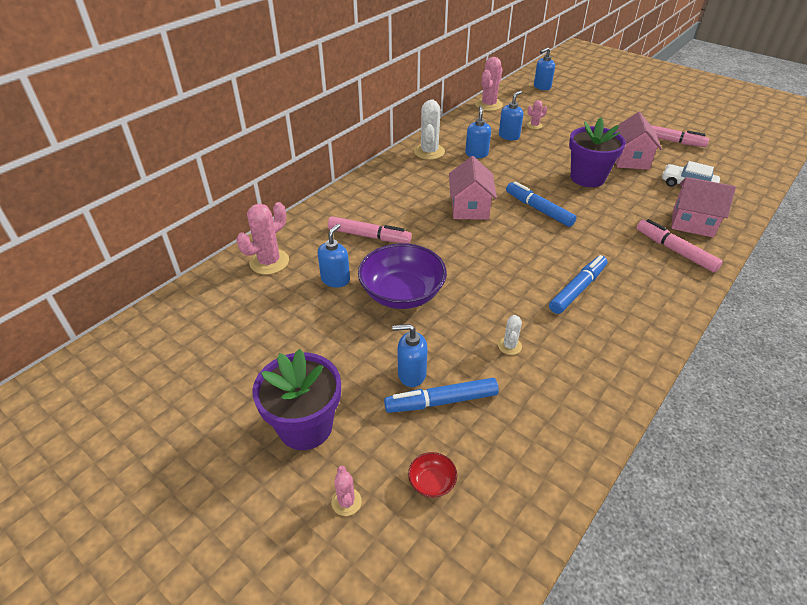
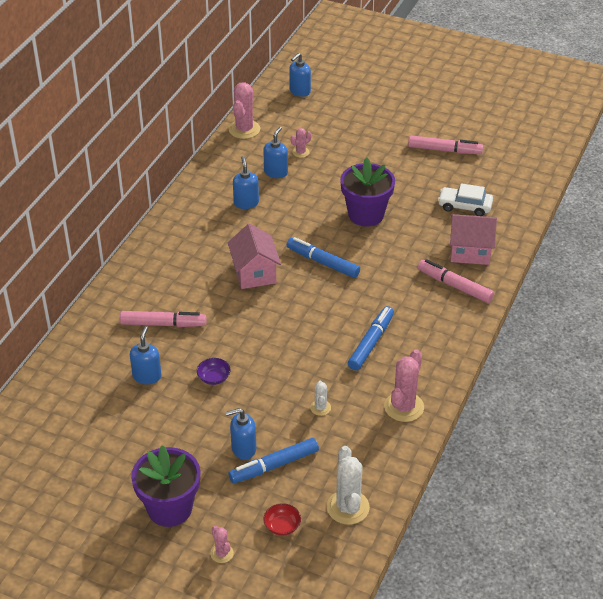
camera: 15 degrees left, 0 degrees up
(269, 262) = (75, 370): pink cactus -> pink cactus (404, 407)
(402, 293) = (214, 378): purple bowl -> purple bowl, size x0.42
(429, 152) = (194, 209): white cactus -> white cactus (348, 507)
(630, 159) = (407, 183): pink house -> none

